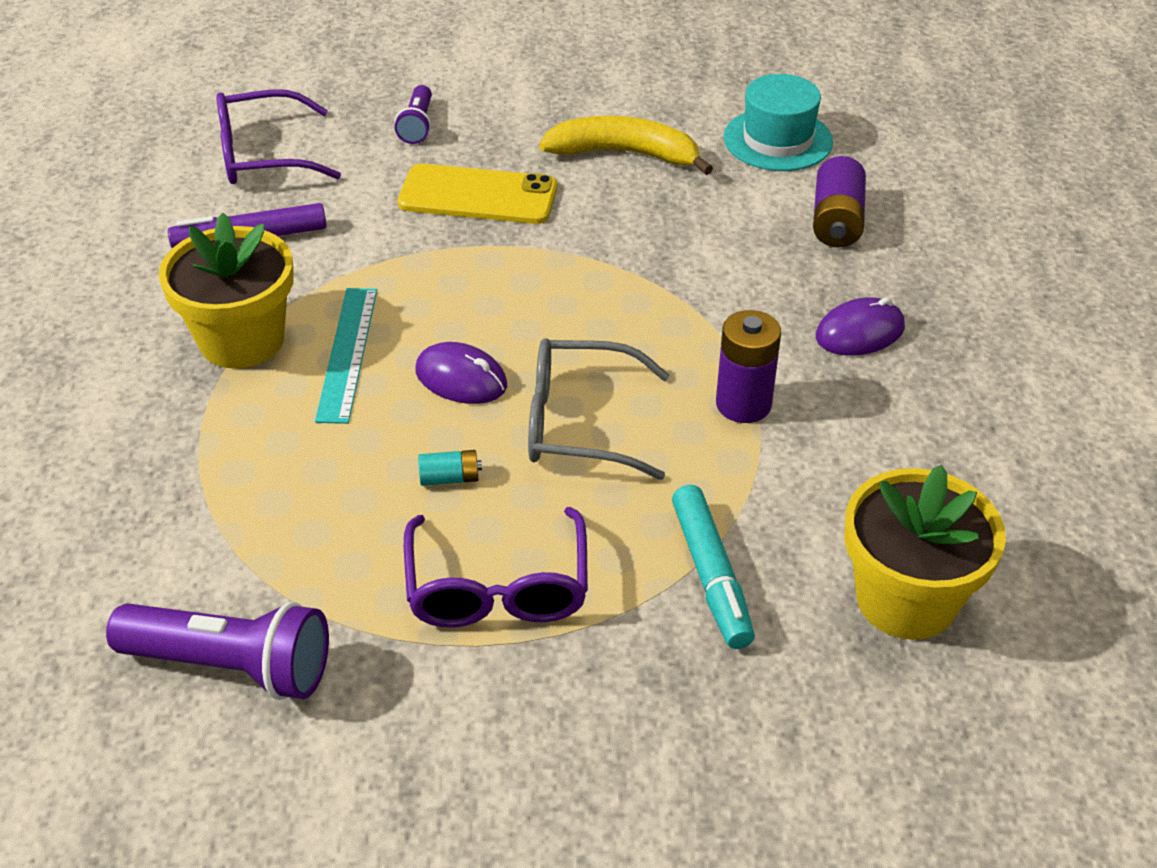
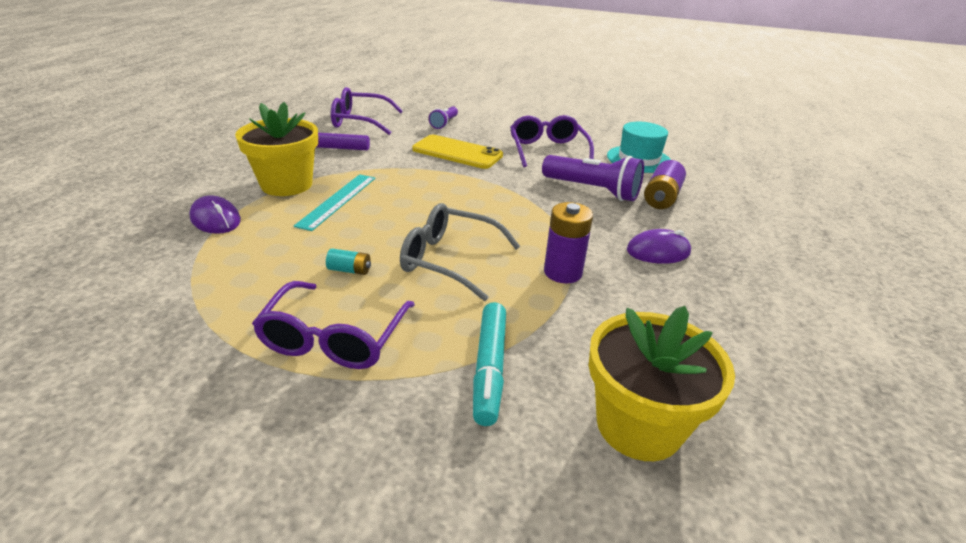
camera: 15 degrees right, 10 degrees down
(232, 666) = (126, 341): purple flashlight -> purple flashlight (593, 190)
(461, 378) = (392, 224): purple mouse -> purple mouse (215, 219)
(625, 154) = (548, 150): yellow banana -> purple glasses

